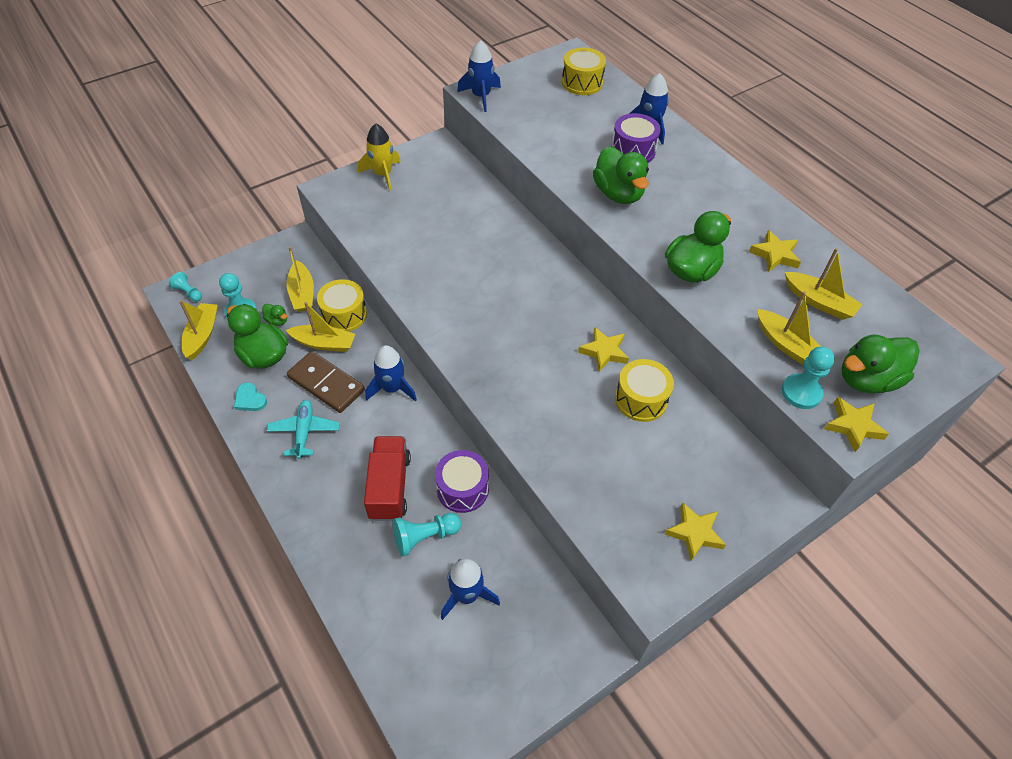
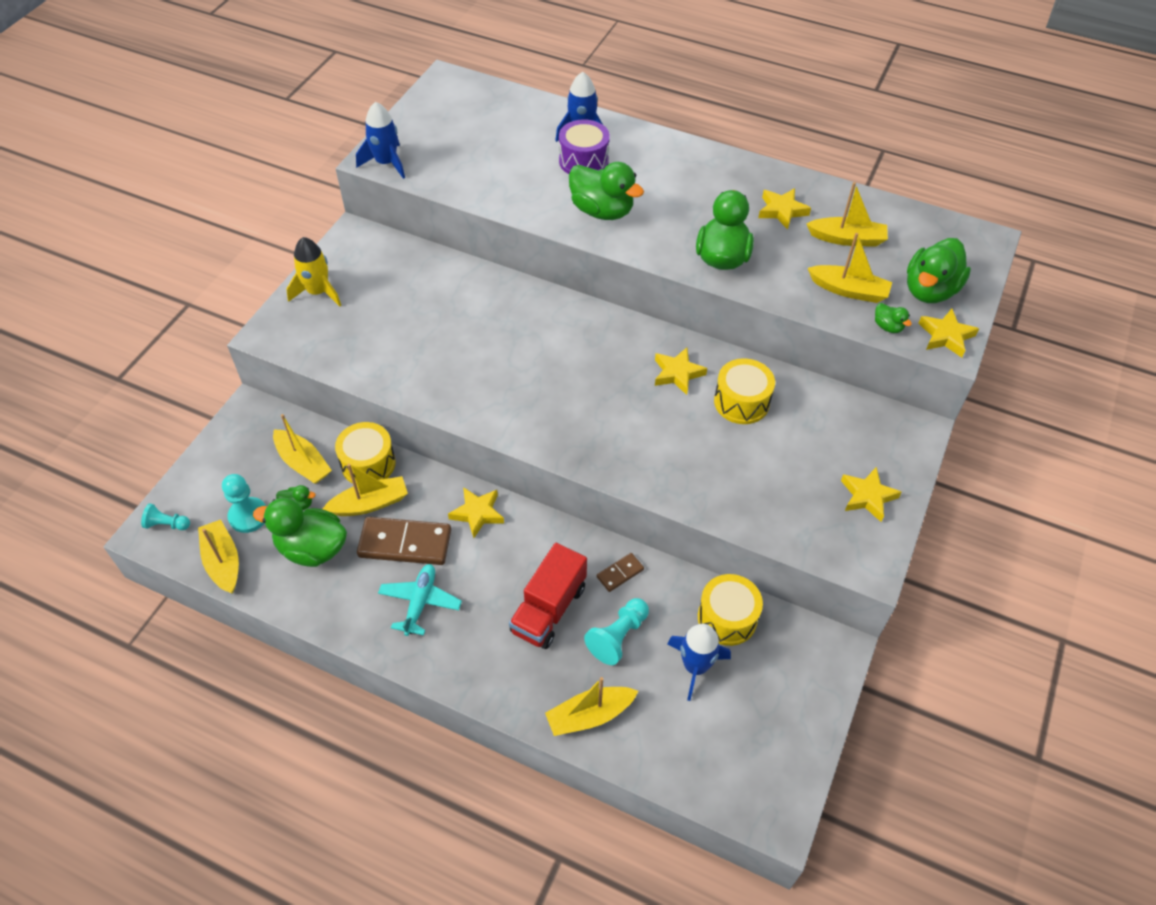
camera: 30 degrees left, 0 degrees up
(250, 399) = (334, 600): turquoise heart -> none
(304, 432) = (420, 602): turquoise plane -> turquoise plane turned 45 degrees clockwise
(359, 585) = (589, 715): none -> yellow boat
(389, 487) = (549, 609): red truck -> red truck turned 120 degrees counterclockwise
(392, 388) = (477, 513): blue rocket -> yellow star
(462, 489) = (620, 573): purple drum -> brown domino
(582, 83) = (480, 108): yellow drum -> yellow drum (727, 618)
(801, 392) = (888, 326): turquoise pawn -> green duck

